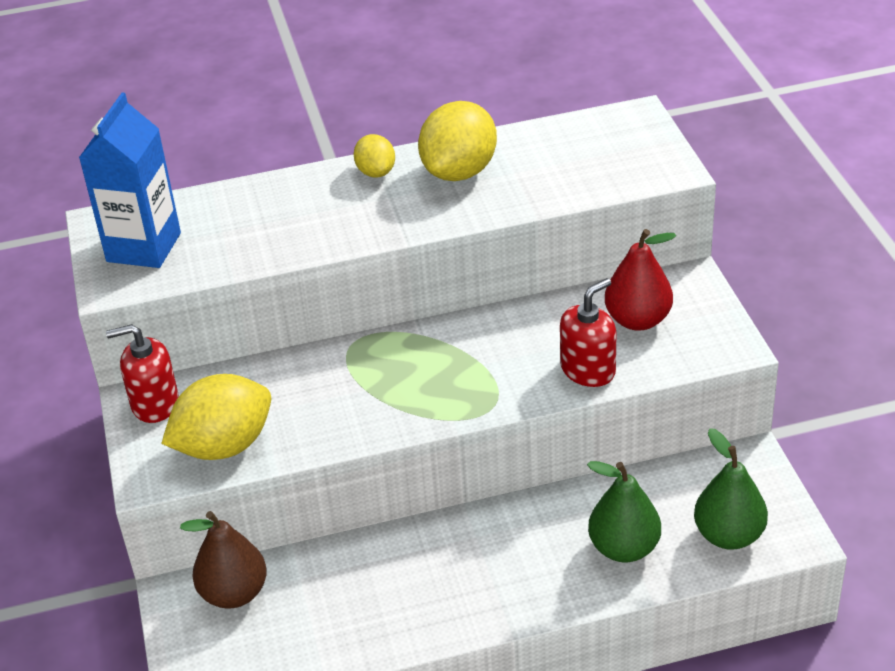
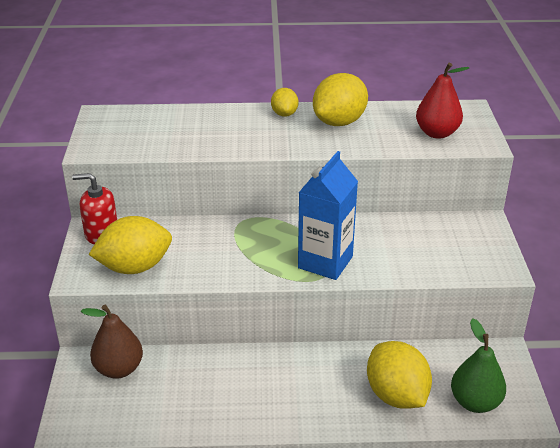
camera: 10 degrees right, 5 degrees down
(144, 247) = (119, 132): blue carton -> blue carton (325, 262)
(588, 370) = (396, 265): red soap dispenser -> none
(624, 548) = (396, 395): green pear -> yellow lemon
(638, 320) = (441, 240): red pear -> red pear (437, 133)

